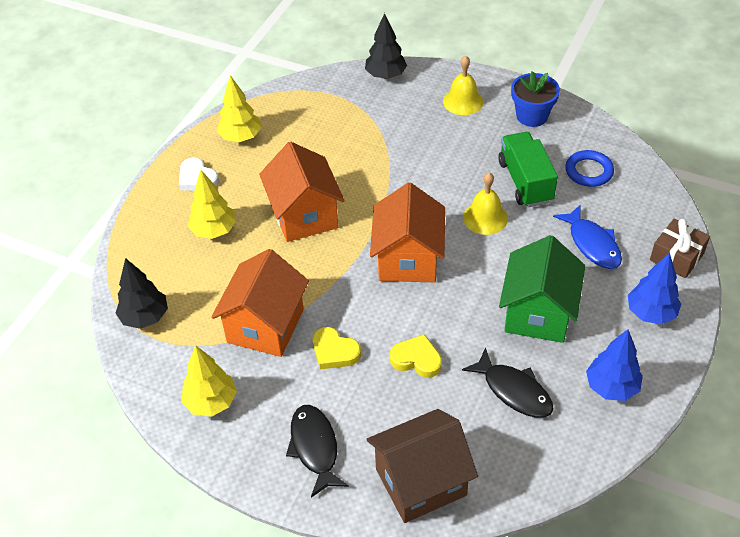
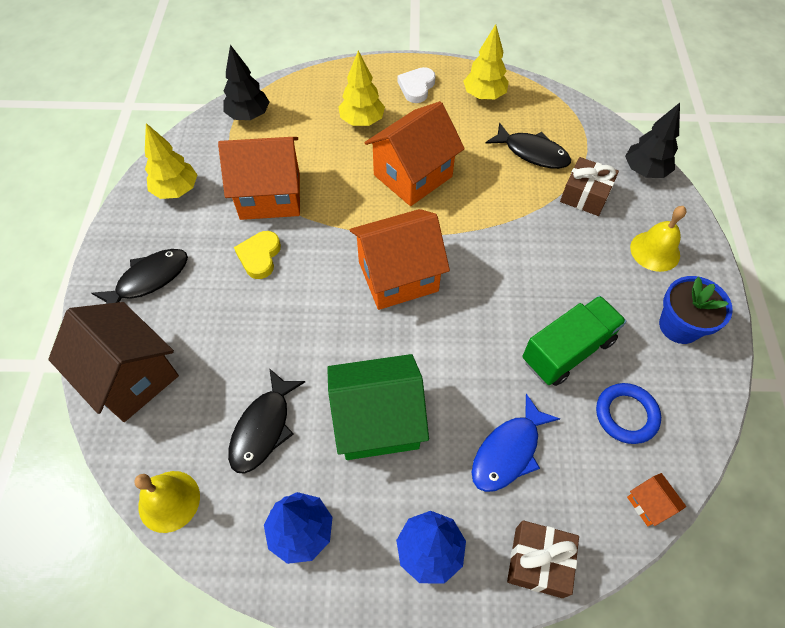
camera: 65 degrees right, 10 degrees up
(326, 131) = (532, 153): none -> black fish
(390, 117) = (585, 195): none -> brown gift
(416, 359) = (274, 326): yellow heart -> none
(485, 217) = (490, 327): yellow bell -> yellow bell (169, 501)
(656, 186) = (649, 504): none -> orange house

